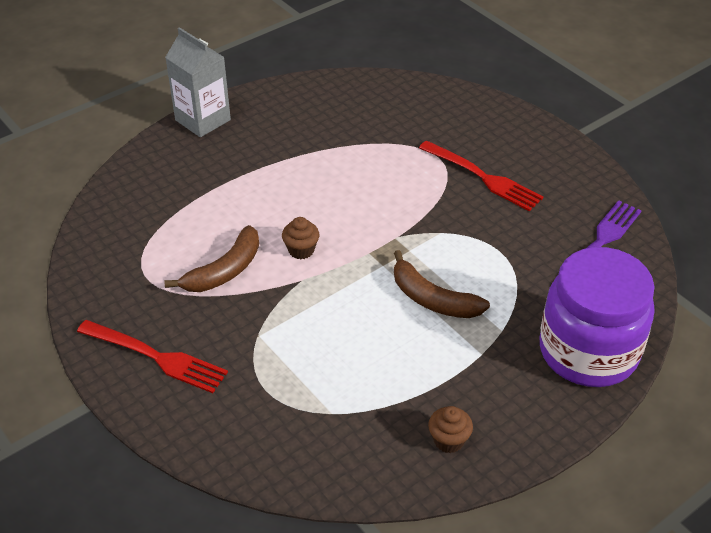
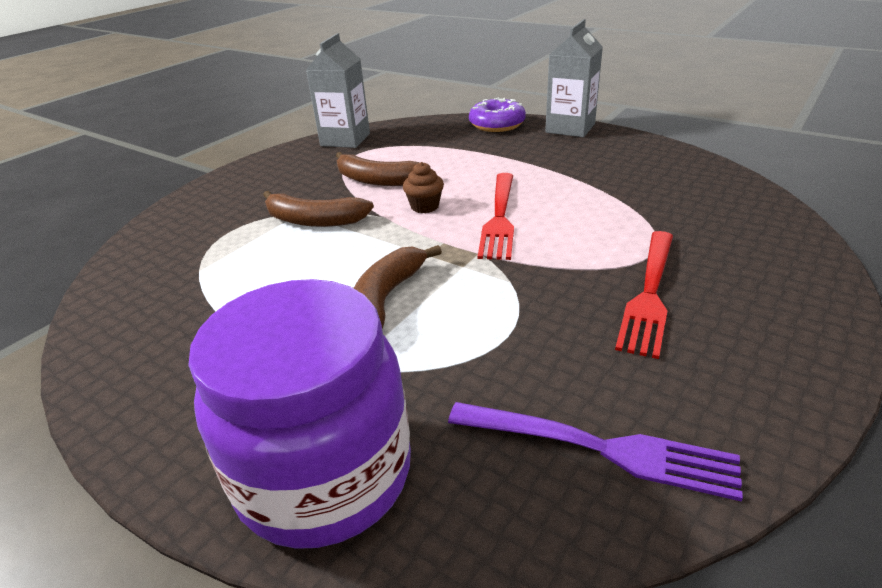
camera: 75 degrees right, 10 degrees down
(94, 279) = (345, 139): none -> grey carton
(152, 161) = (497, 125): none -> purple donut
(156, 357) = (265, 179): red fork -> red fork (499, 217)
(282, 326) = (314, 220): none -> brown banana
(448, 440) = (150, 357): brown cupcake -> none

